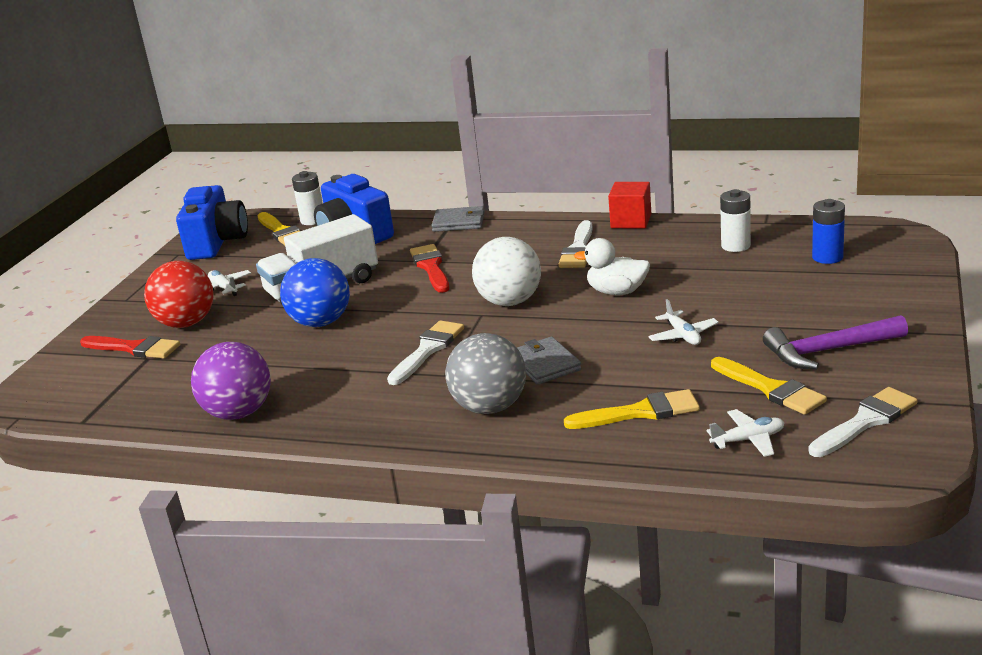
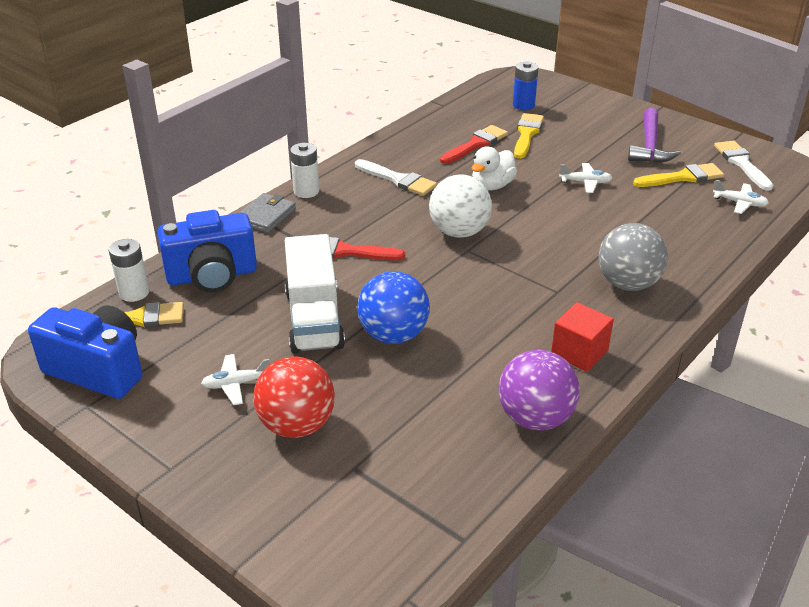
camera: 70 degrees left, 10 degrees up
(134, 348) = (318, 475): red brush -> red brush (476, 144)
(428, 350) = (507, 290): white brush -> none
(545, 364) = (580, 244): grey wallet -> none
(631, 221) = (374, 146): red cube -> red cube (579, 352)
(640, 412) = (679, 228): yellow brush -> yellow brush (527, 134)
(735, 246) = (469, 125): white battery -> white battery (306, 191)
(748, 440) = (739, 203): white plane -> white plane turned 105 degrees clockwise

